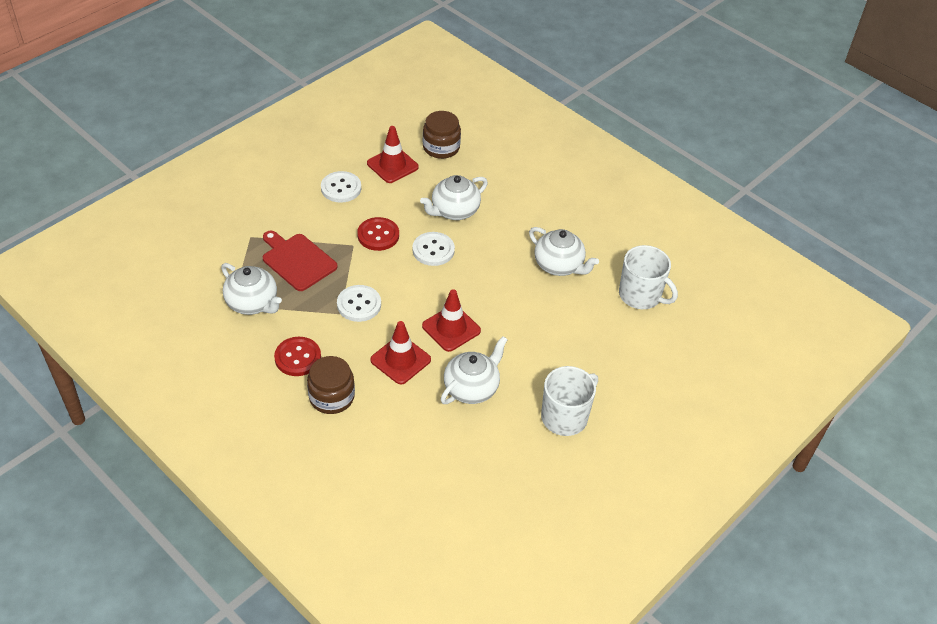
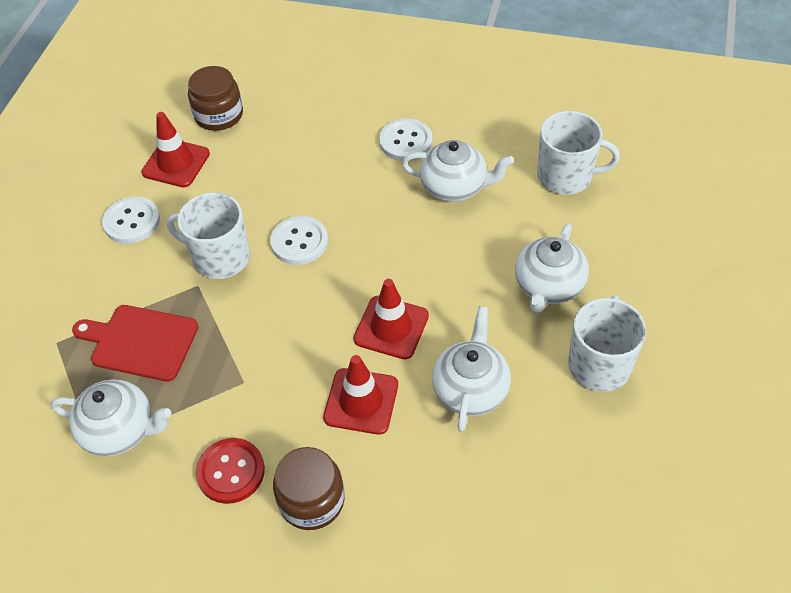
camera: 25 degrees left, 5 degrees up
(359, 304) = (259, 358): white button -> white button (405, 141)
(378, 235) = (220, 257): red button -> white mug
(454, 211) = (289, 182): white teapot -> white teapot (548, 287)

